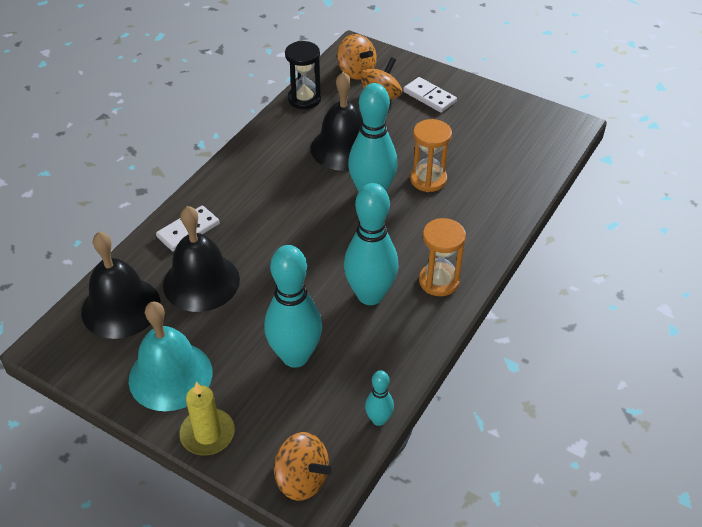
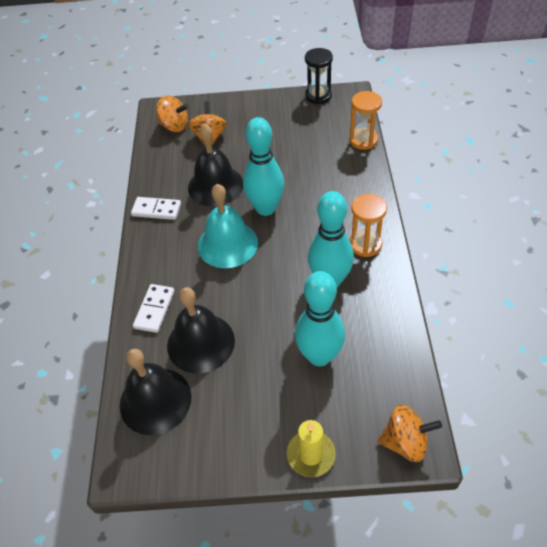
camera: 30 degrees left, 5 degrees up
(170, 375) = (243, 429): turquoise bell -> turquoise bell (227, 244)
(304, 99) = (154, 164): black hourglass -> black hourglass (318, 96)
(378, 419) = (415, 365): turquoise bowling pin -> none
(428, 179) = (294, 178): orange hourglass -> orange hourglass (363, 140)
(429, 97) = (242, 119): white domino -> white domino (156, 210)

